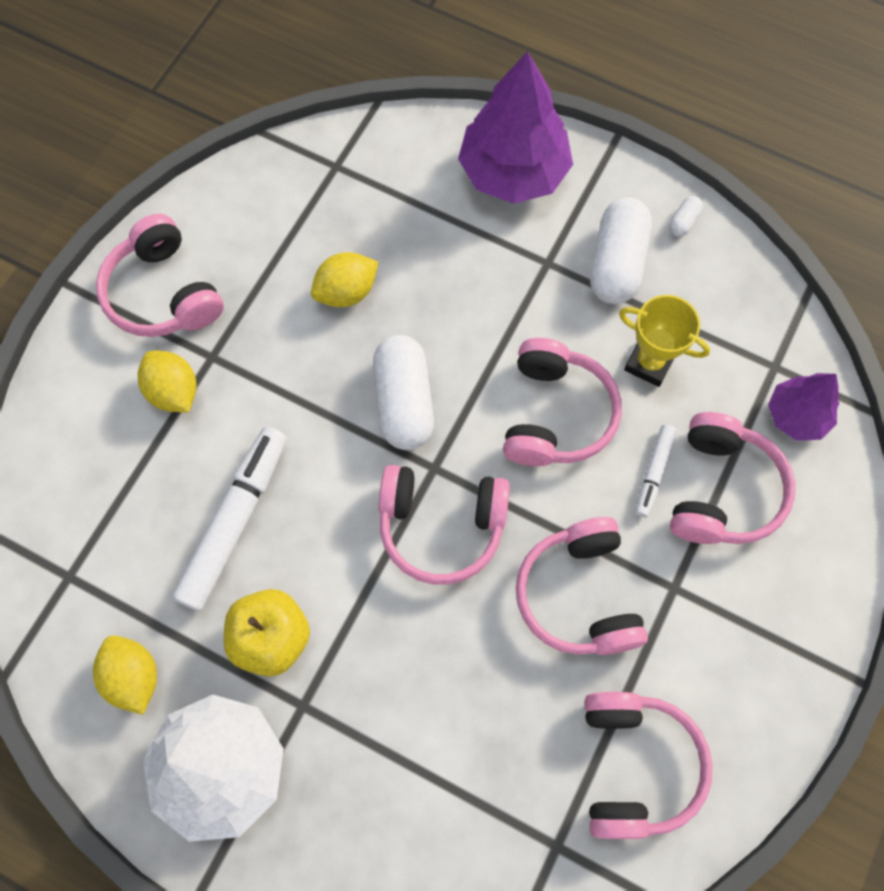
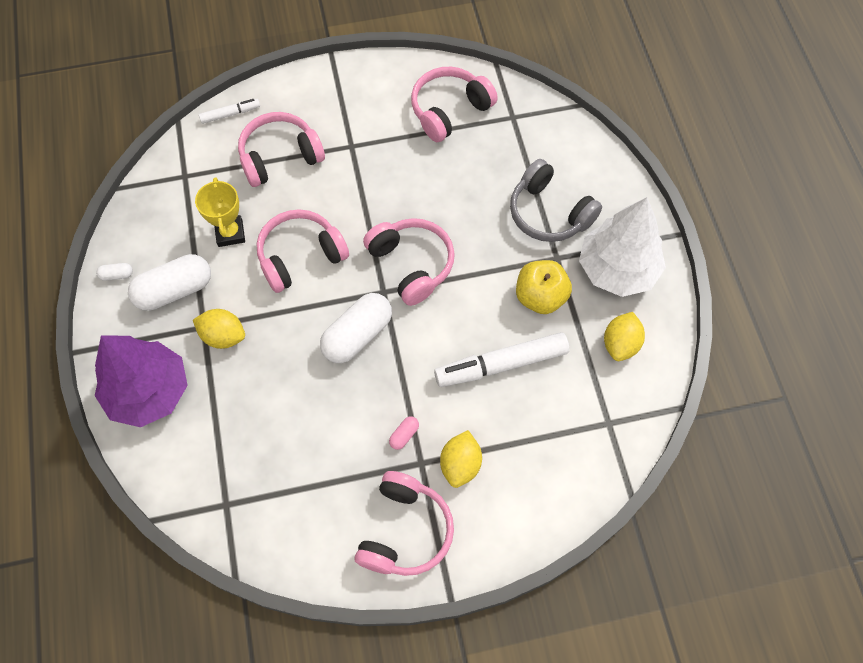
camera: 130 degrees left, 5 degrees down
(253, 363) = (404, 435): none -> pink capsule
(346, 292) = (313, 421): yellow lemon -> yellow lemon (223, 336)
(369, 755) = (549, 213): none -> grey headphones
(579, 595) = (391, 181): pink headphones -> none
(653, 473) = (296, 191): white marker -> white marker (230, 114)
(796, 416) = (207, 150): purple tree -> none

